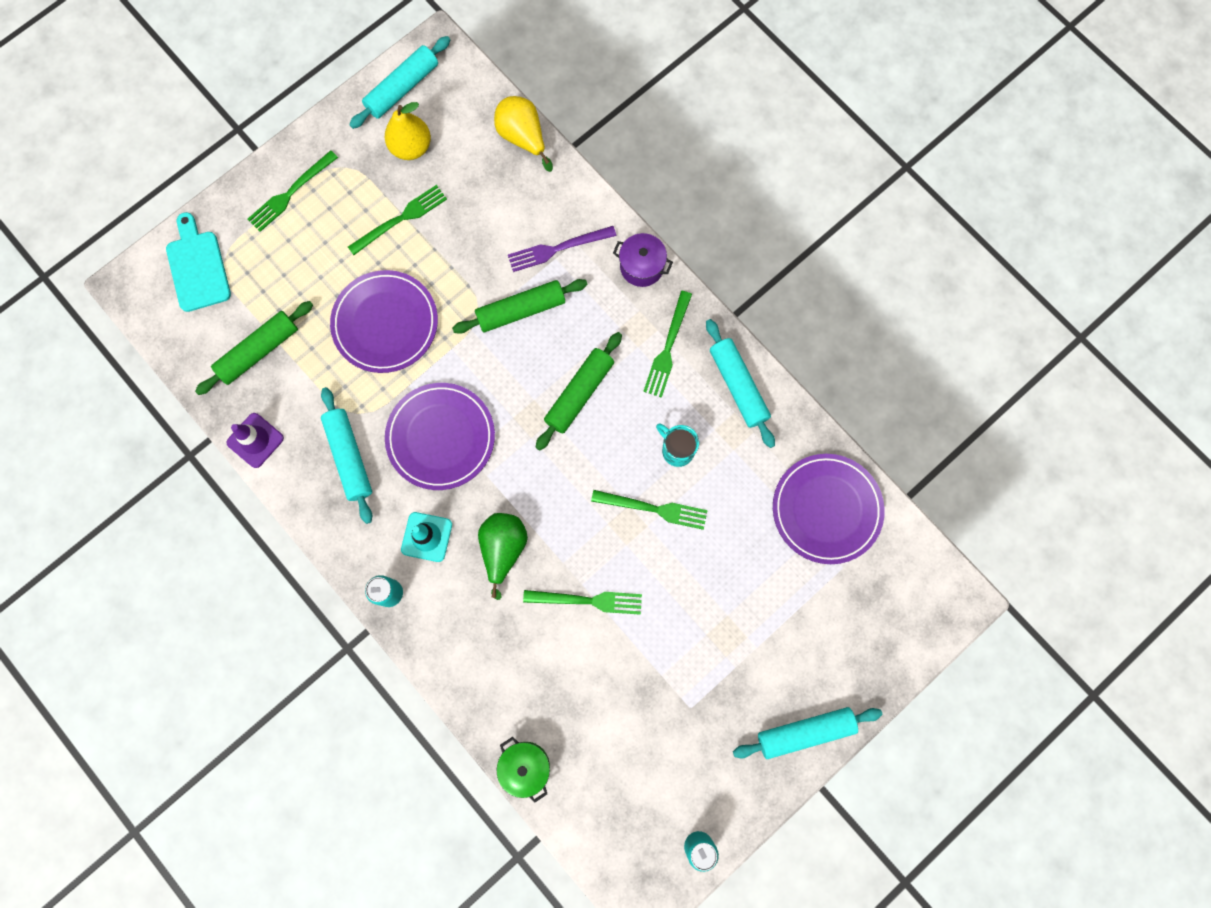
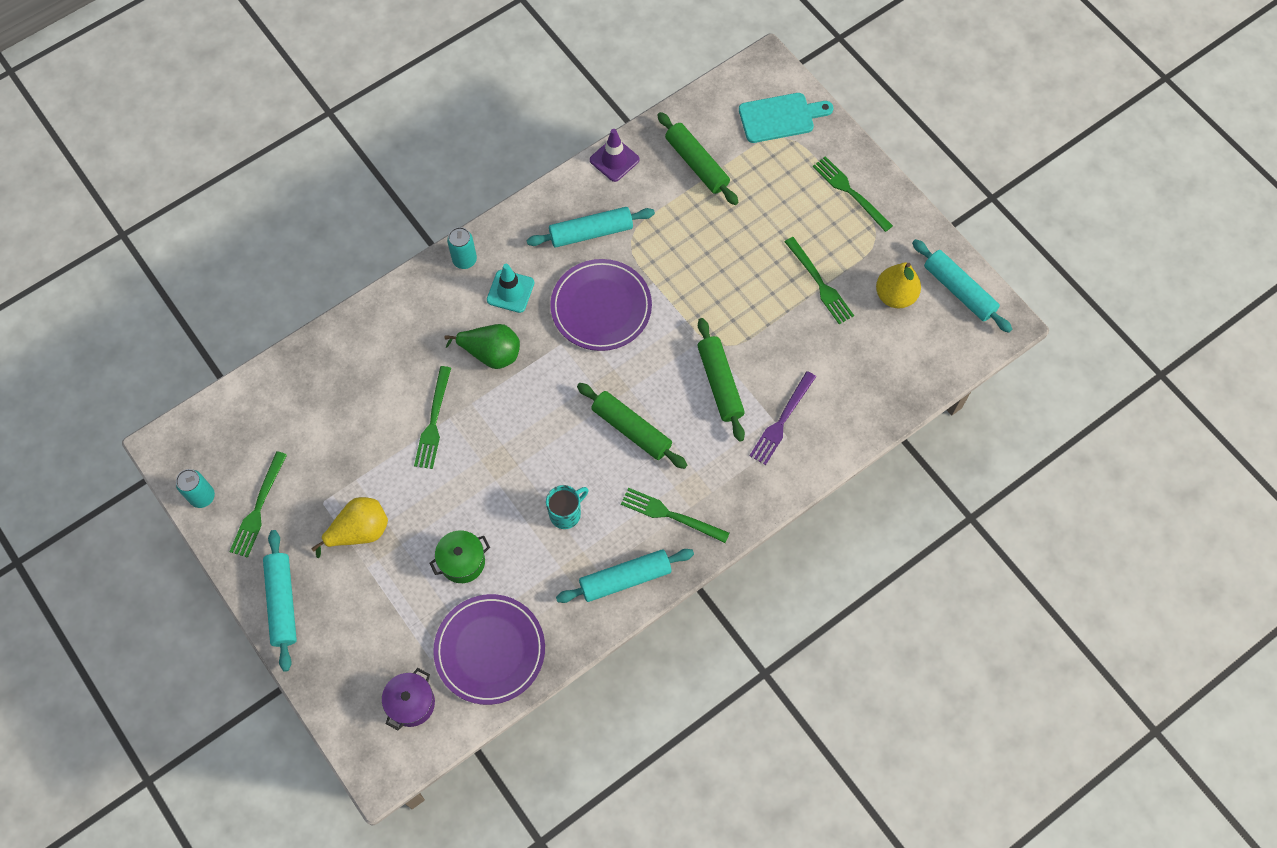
camera: 95 degrees right, 10 degrees down
(385, 323) = (715, 266): purple plate -> none
(523, 137) = (903, 397): yellow pear -> yellow pear (359, 531)
(525, 766) = (297, 359): green pot -> green pot (462, 562)
(557, 248) = (782, 421): purple fork -> purple fork turned 135 degrees counterclockwise
(641, 266) = (758, 498): purple pot -> purple pot (411, 703)
(654, 509) = (511, 487): green fork -> green fork (258, 508)

